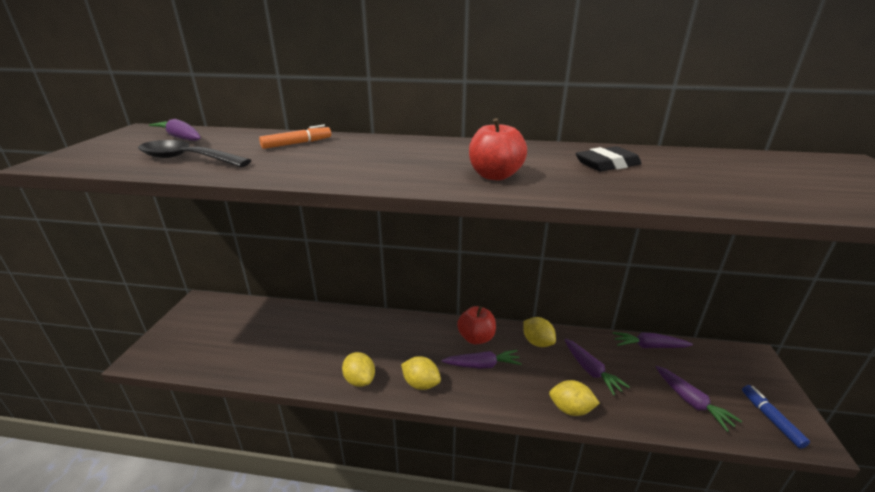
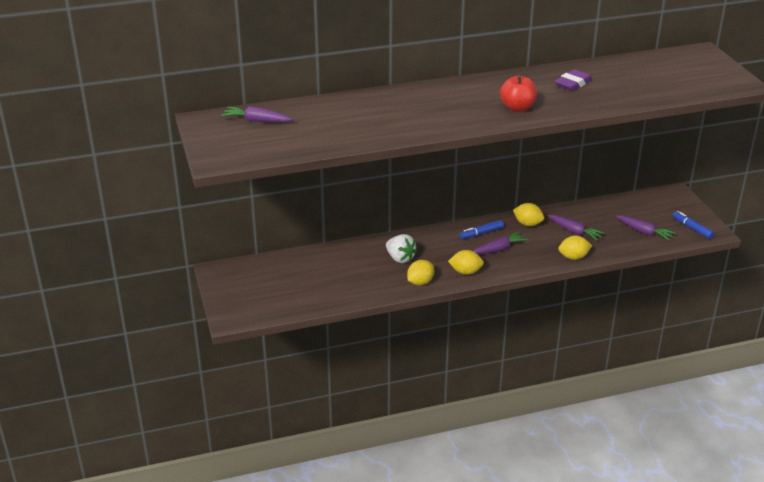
camera: 25 degrees left, 5 degrees up
(187, 159) = (305, 138): black spoon -> none
(297, 143) = (355, 107): orange marker -> none
(359, 380) = (420, 282): yellow lemon -> yellow lemon turned 75 degrees counterclockwise
(367, 341) = (400, 258): none -> white strawberry
(476, 338) = (481, 233): red apple -> blue marker
(607, 164) = (573, 84): black eraser -> purple eraser
(648, 346) = (605, 205): purple carrot -> none

